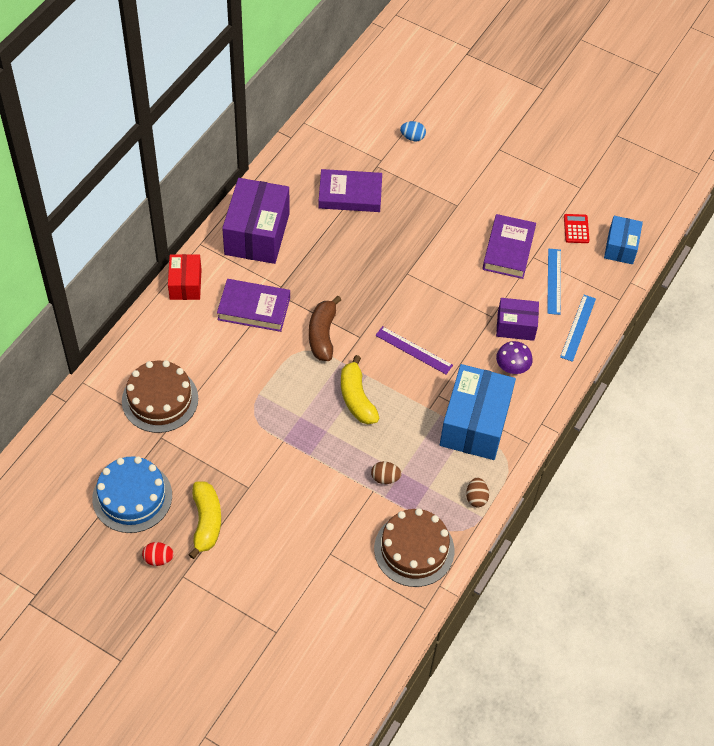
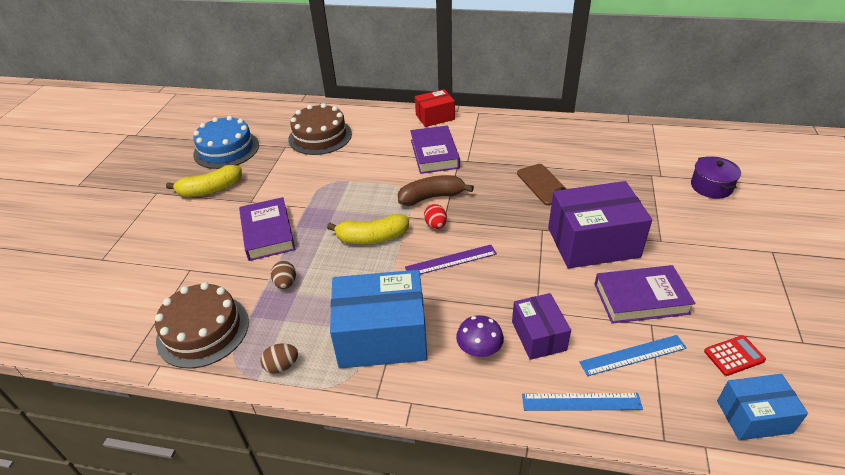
camera: 75 degrees right, 15 degrees down
(158, 559) = (171, 176): red egg -> red egg (435, 225)
(257, 234) = (511, 134): purple box -> purple box (593, 242)
(349, 245) = (543, 185): none -> brown phone
(350, 194) = (601, 169): purple book -> purple book (268, 233)
(356, 398) = (372, 237): yellow banana -> yellow banana turned 150 degrees counterclockwise
(412, 137) = (711, 186): blue egg -> purple pot
(413, 350) = (451, 260): purple ruler -> purple ruler turned 60 degrees clockwise

